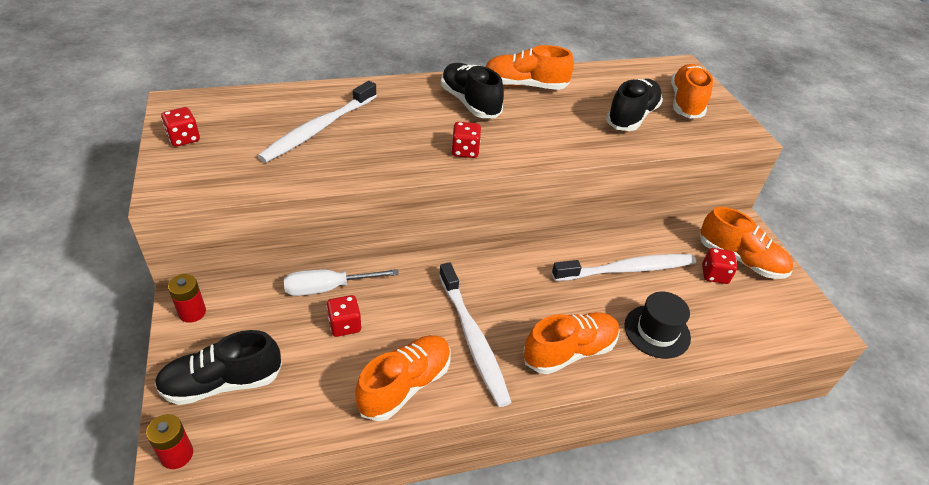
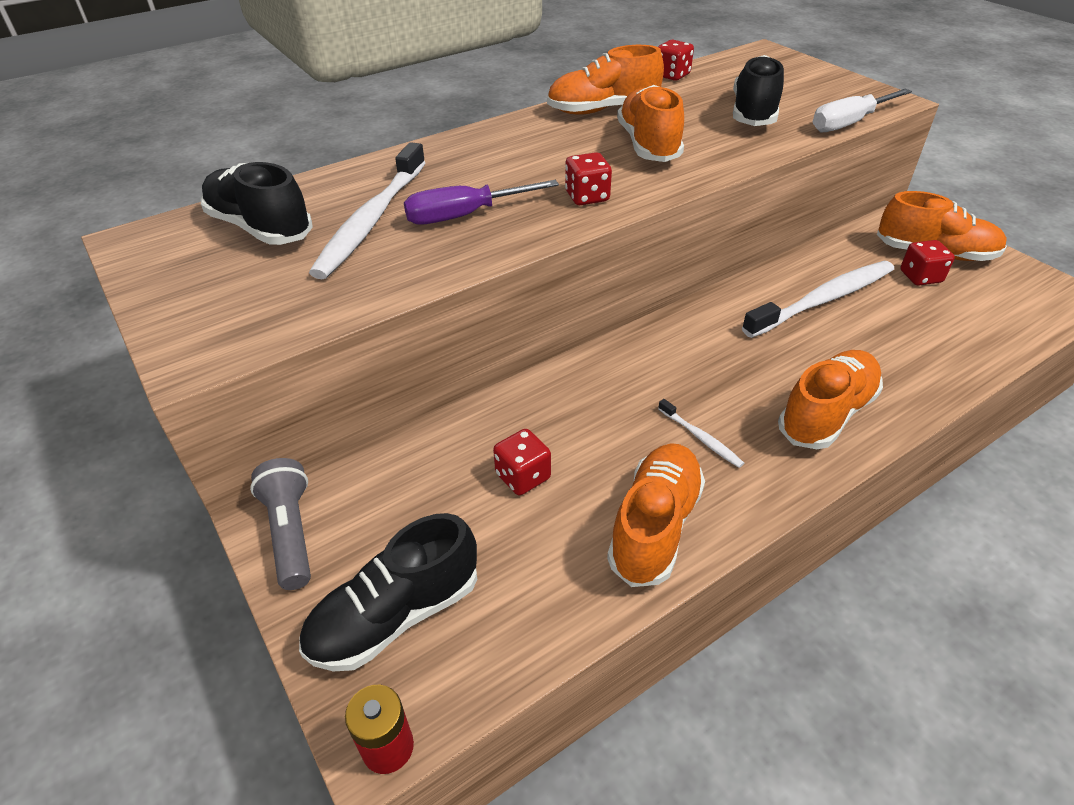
camera: 15 degrees left, 0 degrees up
(184, 138) = (177, 281): red dice -> red dice (672, 75)
(192, 312) = (290, 532): red battery -> grey flashlight
(327, 288) = (468, 437): white screwdriver -> white screwdriver (848, 123)
(376, 142) = (463, 216): none -> purple screwdriver
(470, 103) = (550, 143): black shoe -> black shoe (260, 228)
(473, 339) = (701, 438): white toothbrush -> white toothbrush, size x0.44
(657, 331) = (906, 358): black hat -> none
(686, 103) = (800, 85): orange shoe -> orange shoe (648, 145)

